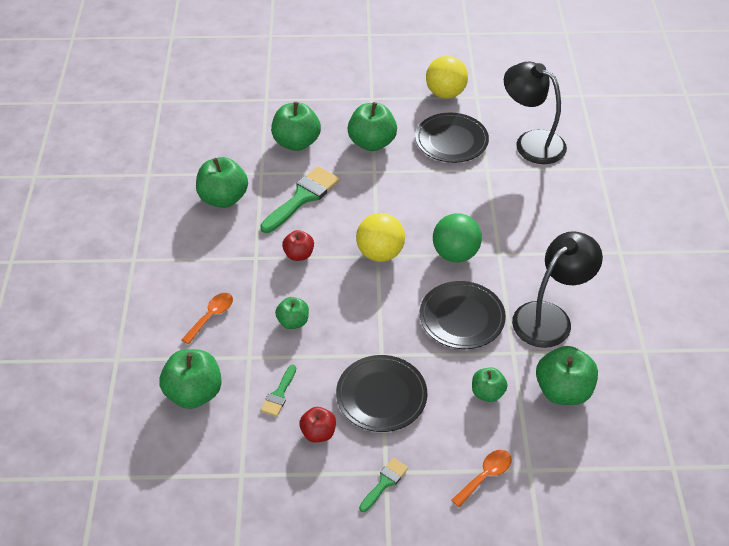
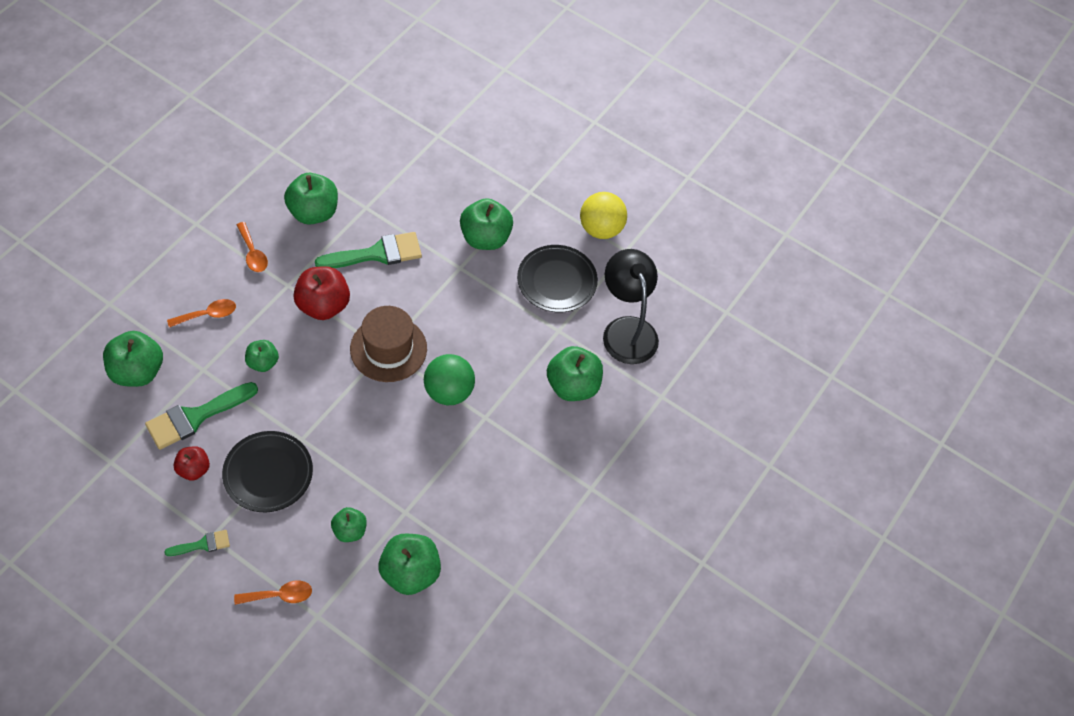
camera: 30 degrees right, 10 degrees up
(203, 252) = (253, 253): none -> orange spoon
(279, 394) = (195, 417): green brush -> green brush, size x1.90
(296, 142) = (422, 196): green apple -> green apple (573, 386)
(299, 255) = (323, 305): red apple -> red apple, size x1.71
(380, 253) = (388, 349): yellow ball -> brown hat
(462, 317) = (396, 452): black plate -> none
(550, 317) = (467, 503): black lamp -> none

